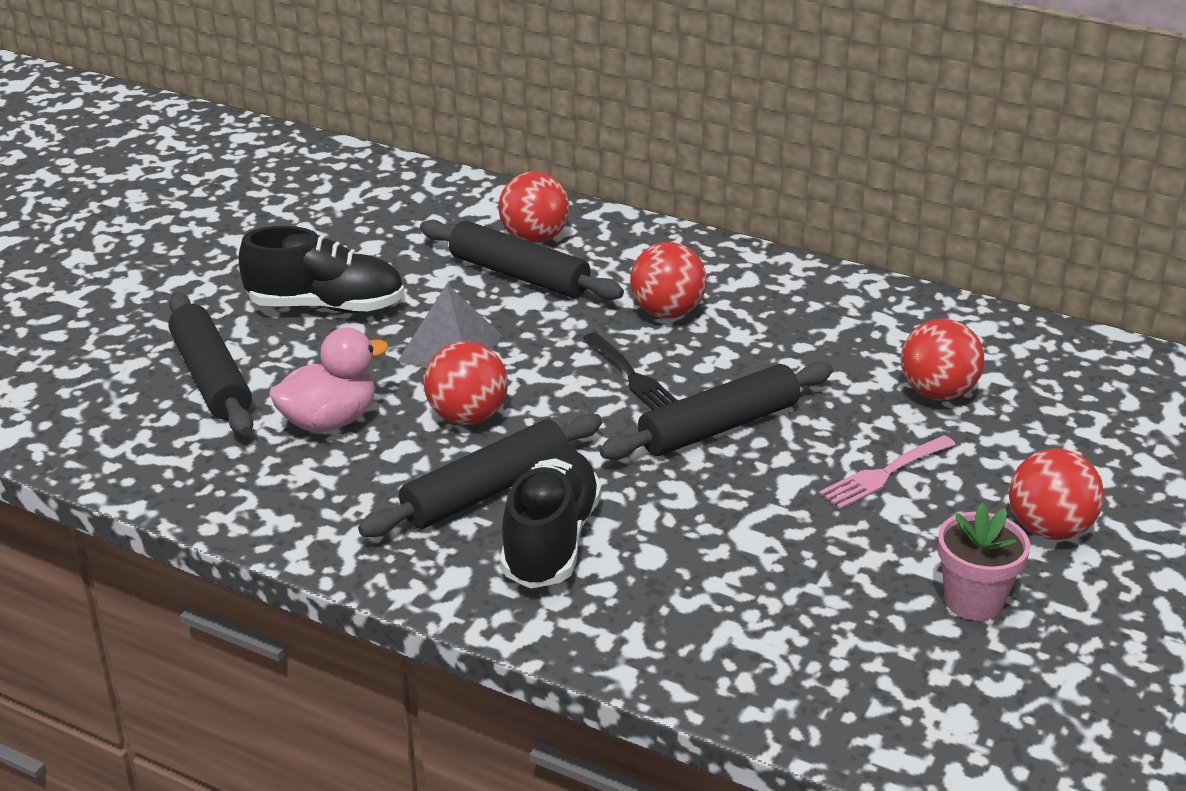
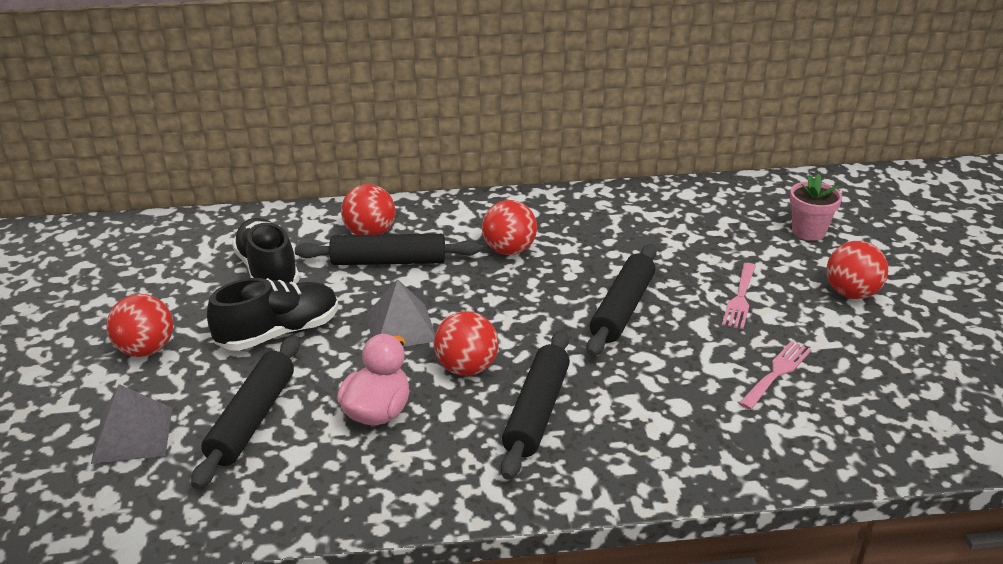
camera: 35 degrees left, 0 degrees up
(99, 347) = (132, 435): none -> grey pyramid
(211, 377) = (252, 419): black rolling pin -> black rolling pin turned 75 degrees clockwise
(551, 541) = (613, 425): black shoe -> black shoe (268, 271)
(633, 377) = (538, 299): black fork -> none
(817, 573) = (777, 372): none -> pink fork
(937, 393) = (710, 240): red ball -> red ball (146, 350)
(973, 600) = (866, 350): pink flower pot -> pink flower pot (808, 231)

